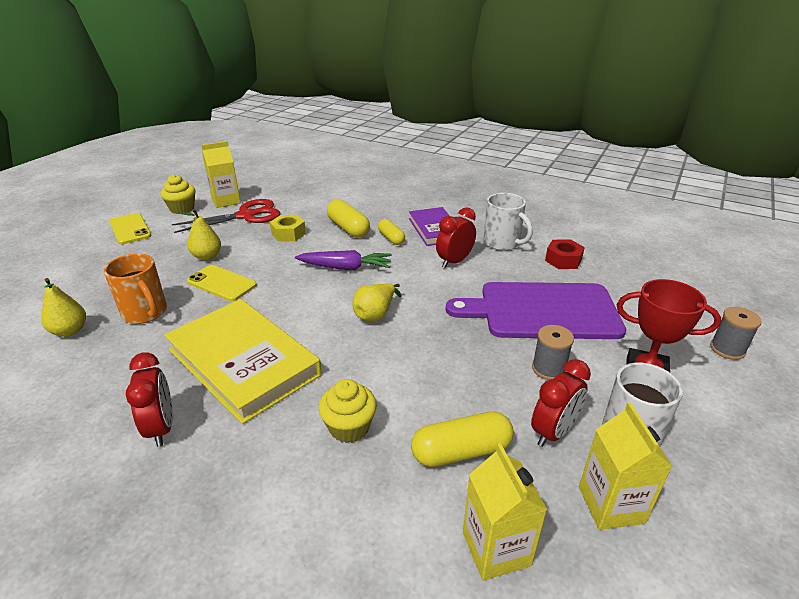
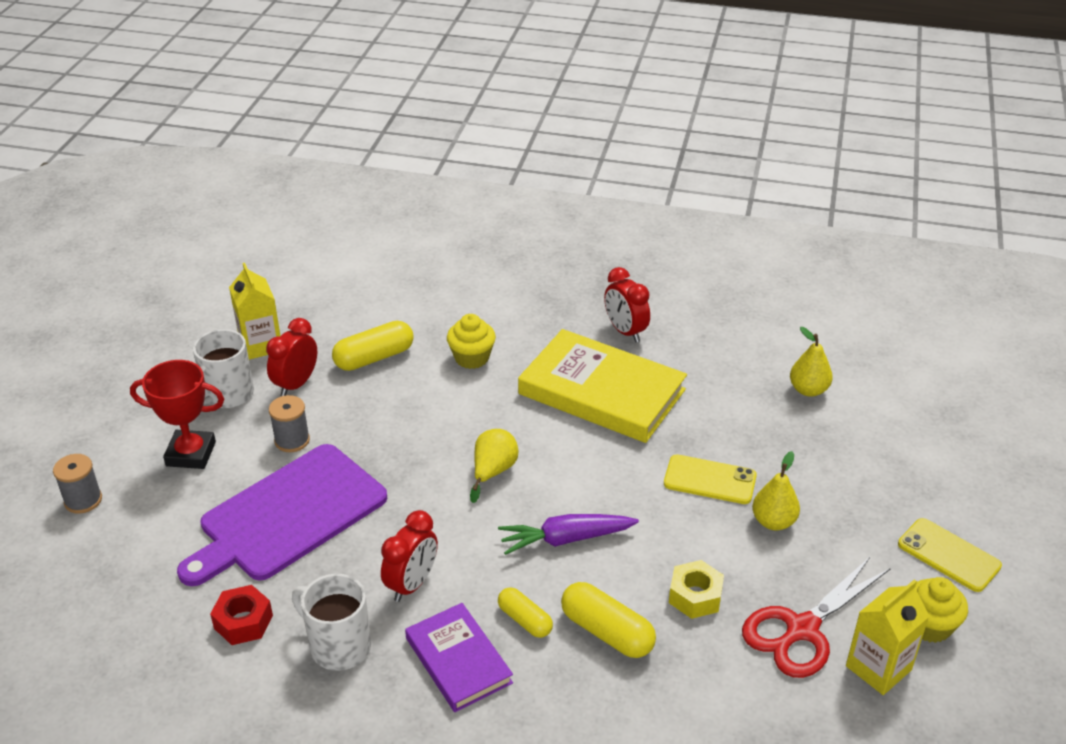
camera: 165 degrees right, 5 degrees up
(145, 313) = (756, 424): orange mug -> none
(496, 549) = (345, 310): yellow carton -> none
(543, 311) = (288, 515): purple cutting board -> purple cutting board turned 150 degrees clockwise

